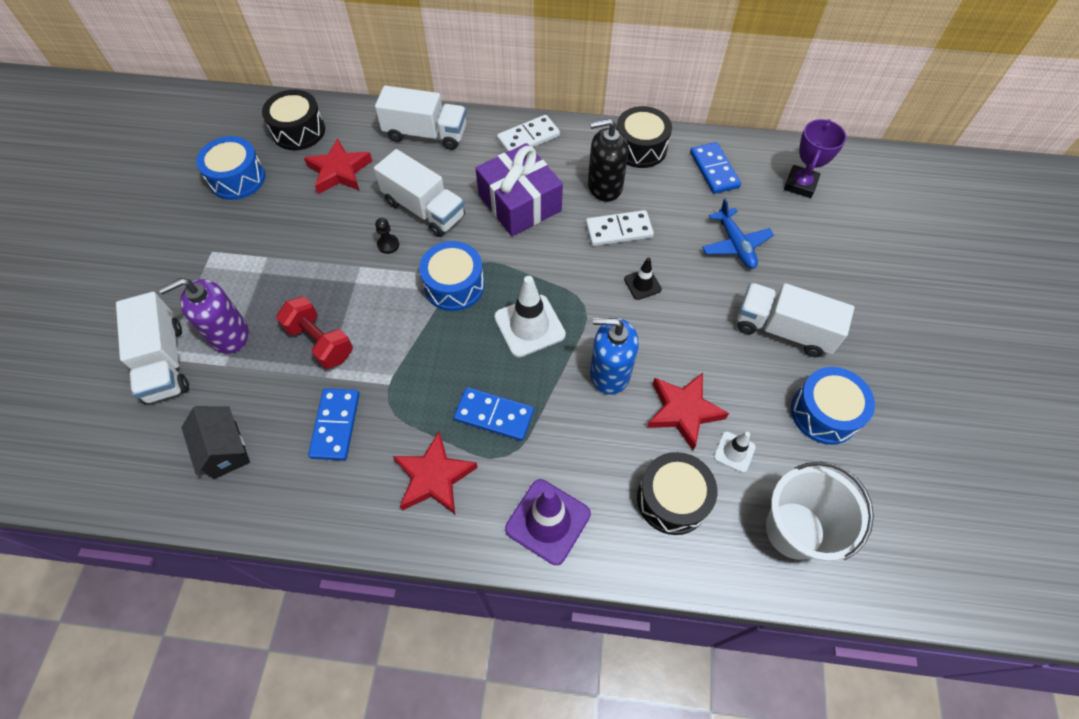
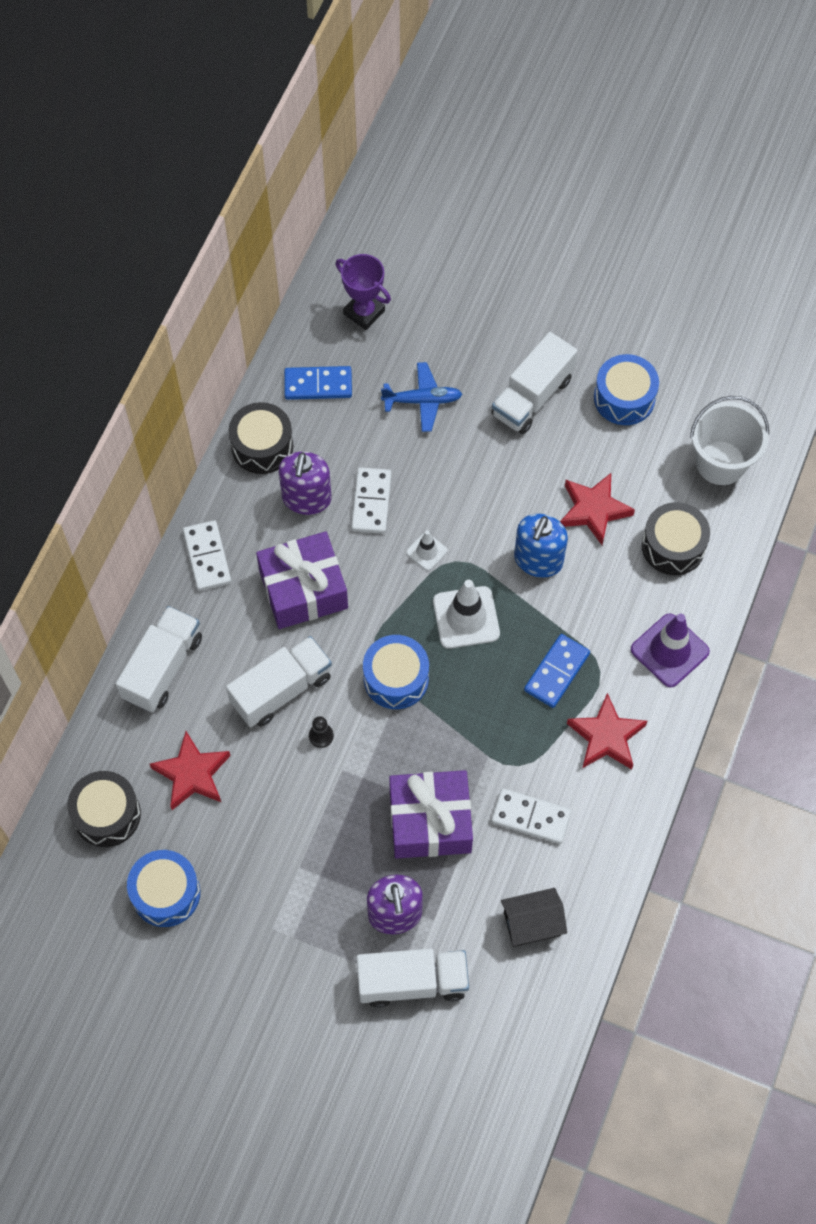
camera: 75 degrees left, 5 degrees up
(320, 342) = (430, 821): red dumbbell -> purple gift
(335, 425) = (531, 817): blue domino -> white domino
(604, 186) = (306, 498): black soap dispenser -> purple soap dispenser
(642, 284) = (446, 501): black traffic cone -> none
(734, 452) = (642, 483): white traffic cone -> white traffic cone (426, 551)

